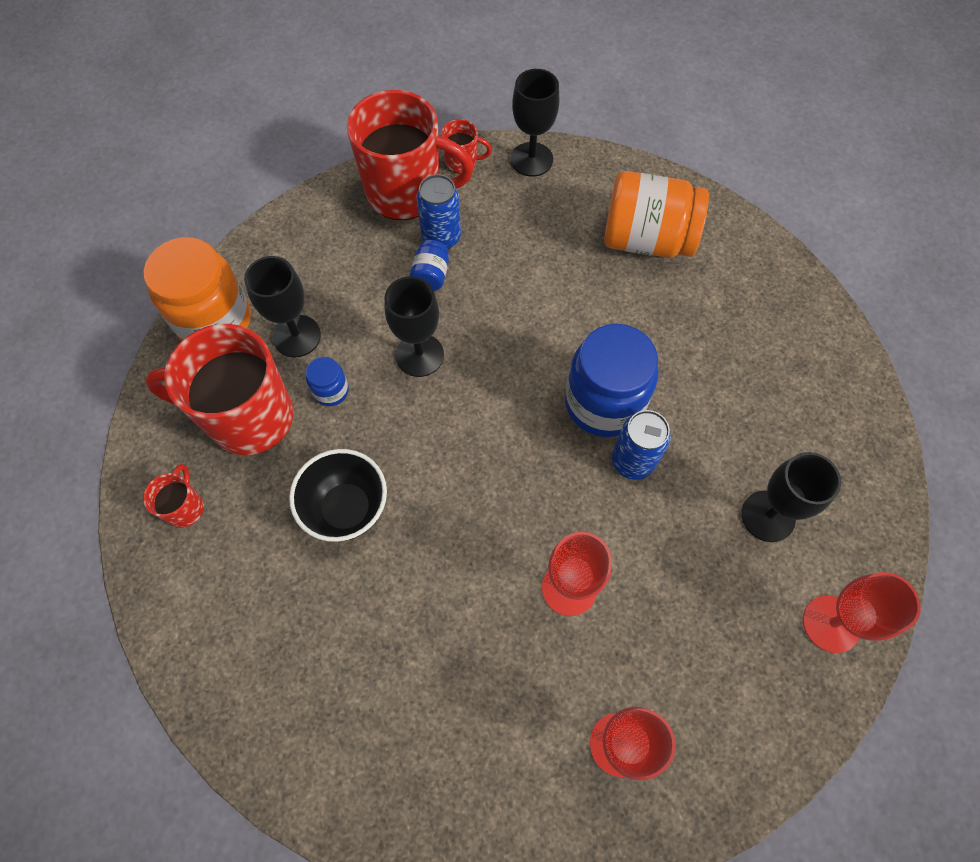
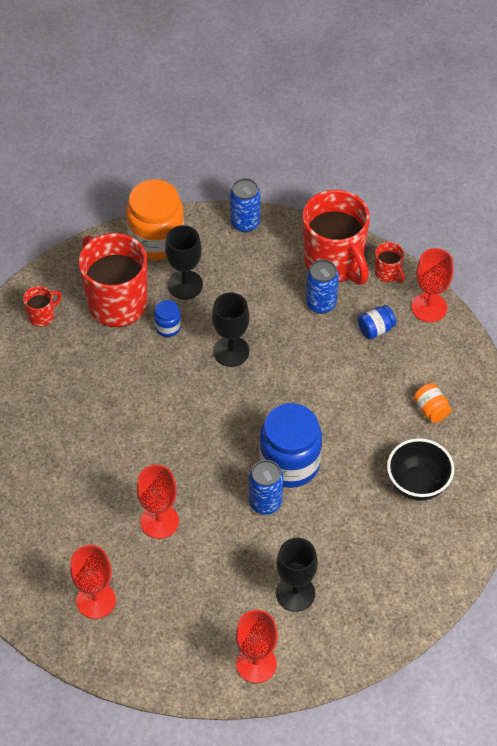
camera: 50 degrees right, 10 degrees down
(281, 230) = (245, 223): none -> blue can
(346, 509) = (108, 387): black bowl -> black bowl (417, 484)
(431, 275) = (289, 318): blue jar -> blue jar (375, 329)
(531, 159) = (429, 307): black goblet -> red goblet
(646, 239) = (431, 410): orange jar -> orange jar, size x0.46

